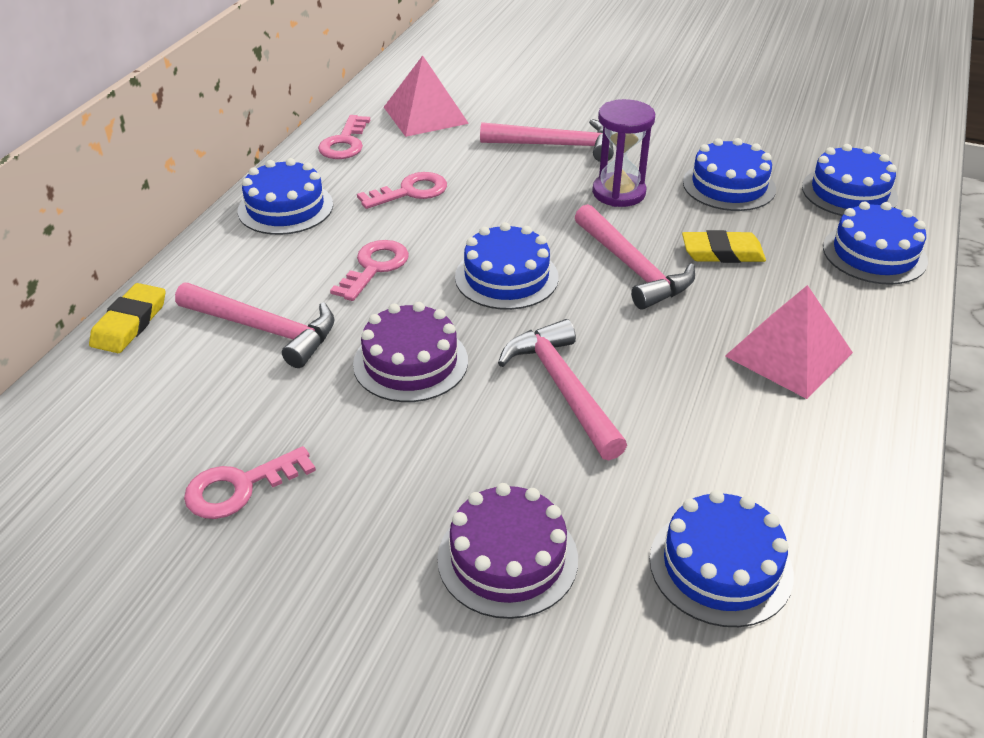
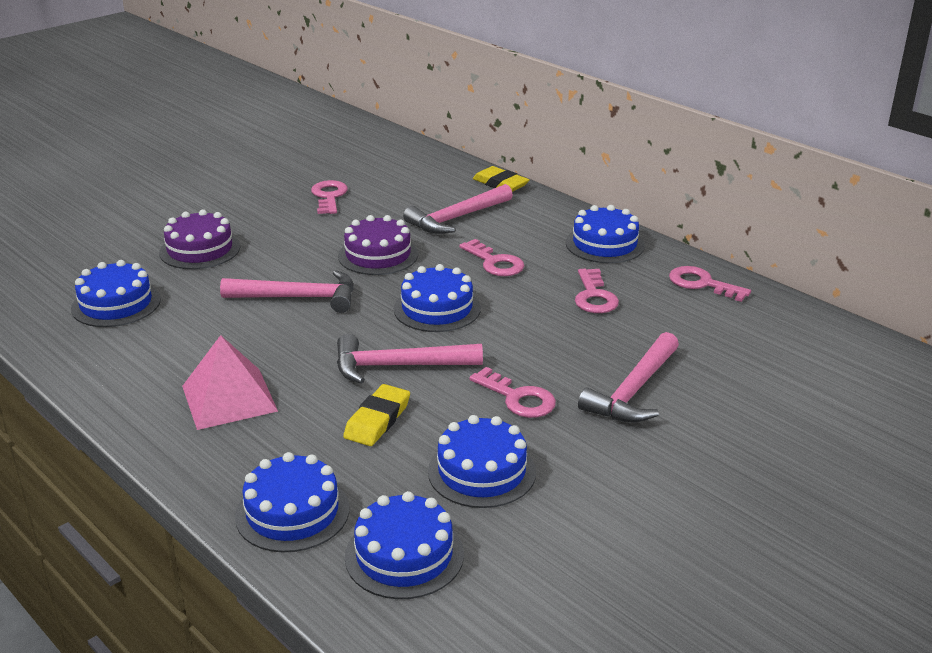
camera: 115 degrees right, 10 degrees down
(425, 115) = (741, 333): pink pyramid -> none
(618, 193) = (518, 398): purple hourglass -> pink key

